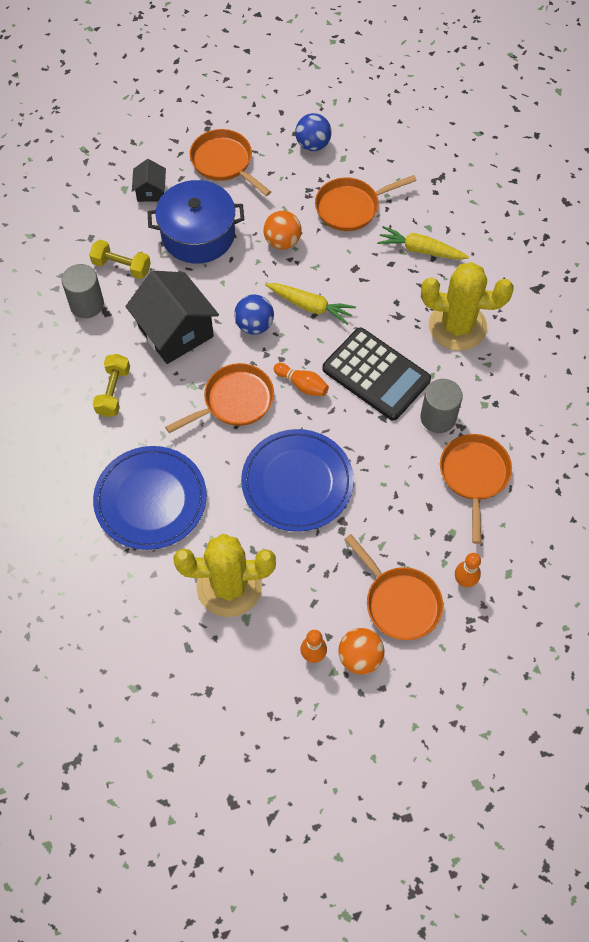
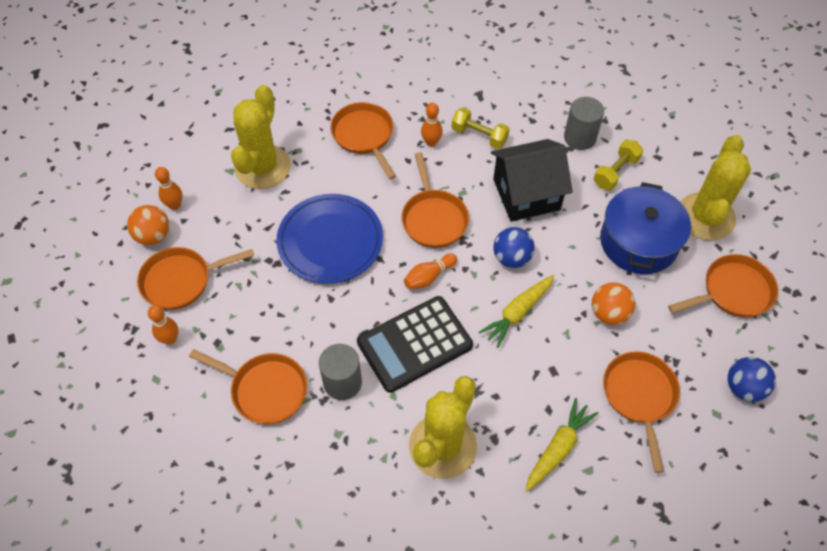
camera: 110 degrees right, 5 degrees down
(137, 433) = (431, 142): none -> orange bowling pin
(151, 191) = (705, 217): black house -> yellow cactus
(151, 500) = (364, 136): blue plate -> orange pan

